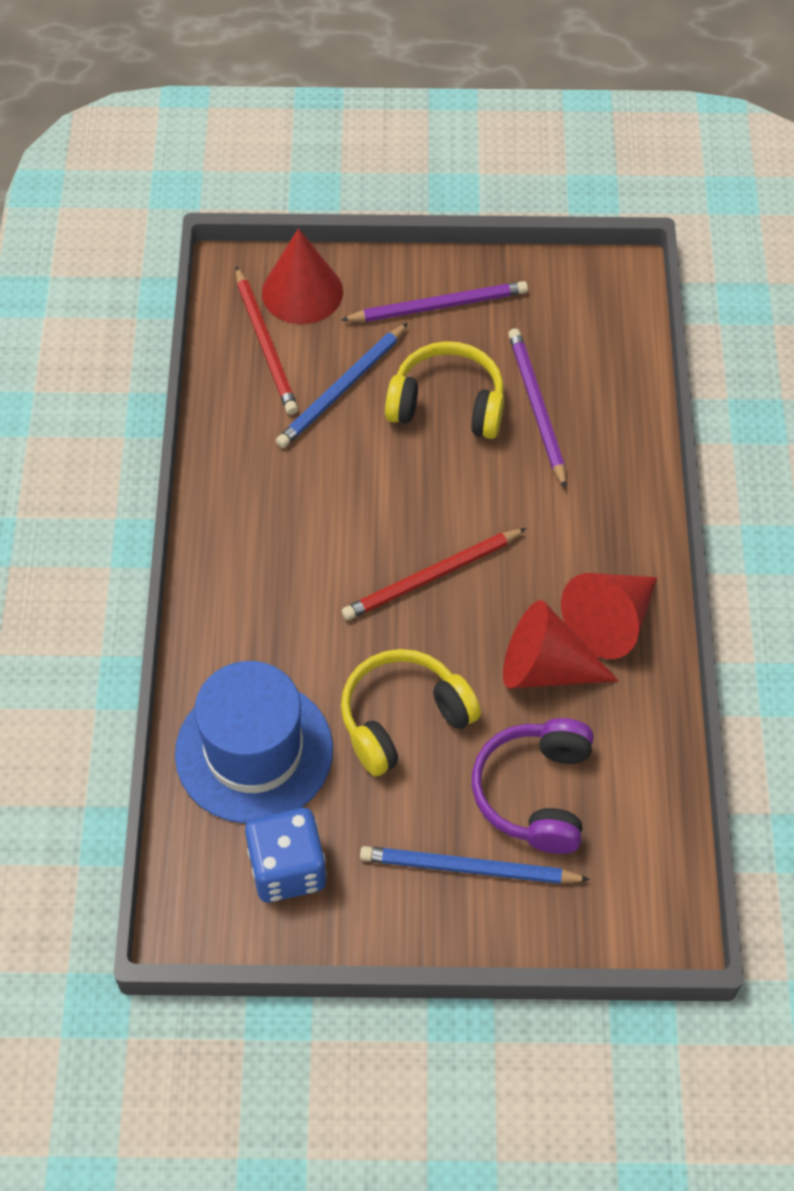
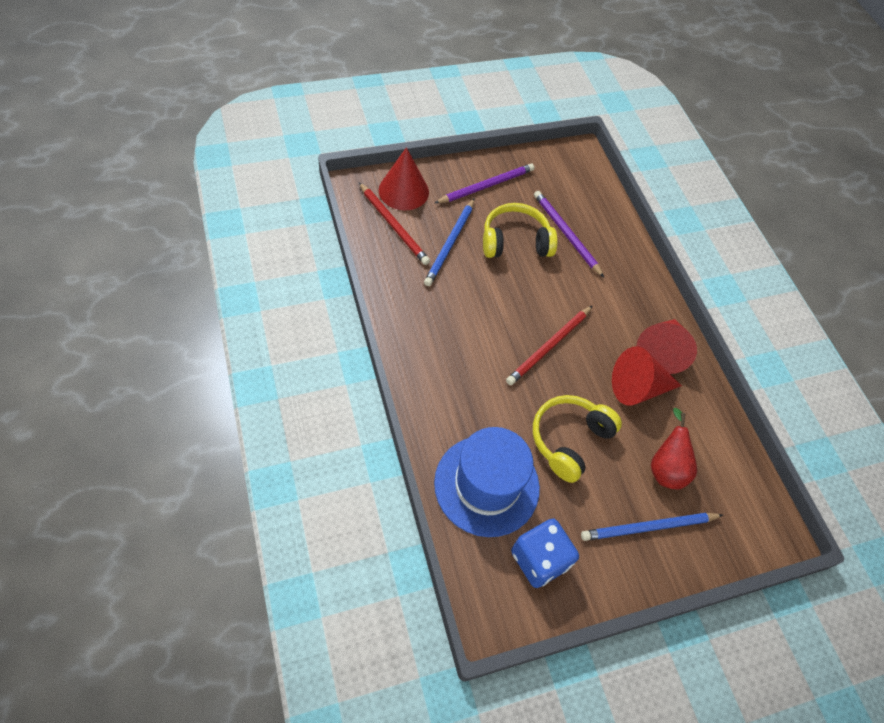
camera: 25 degrees left, 0 degrees up
(535, 793) = (665, 467): purple headphones -> red pear

